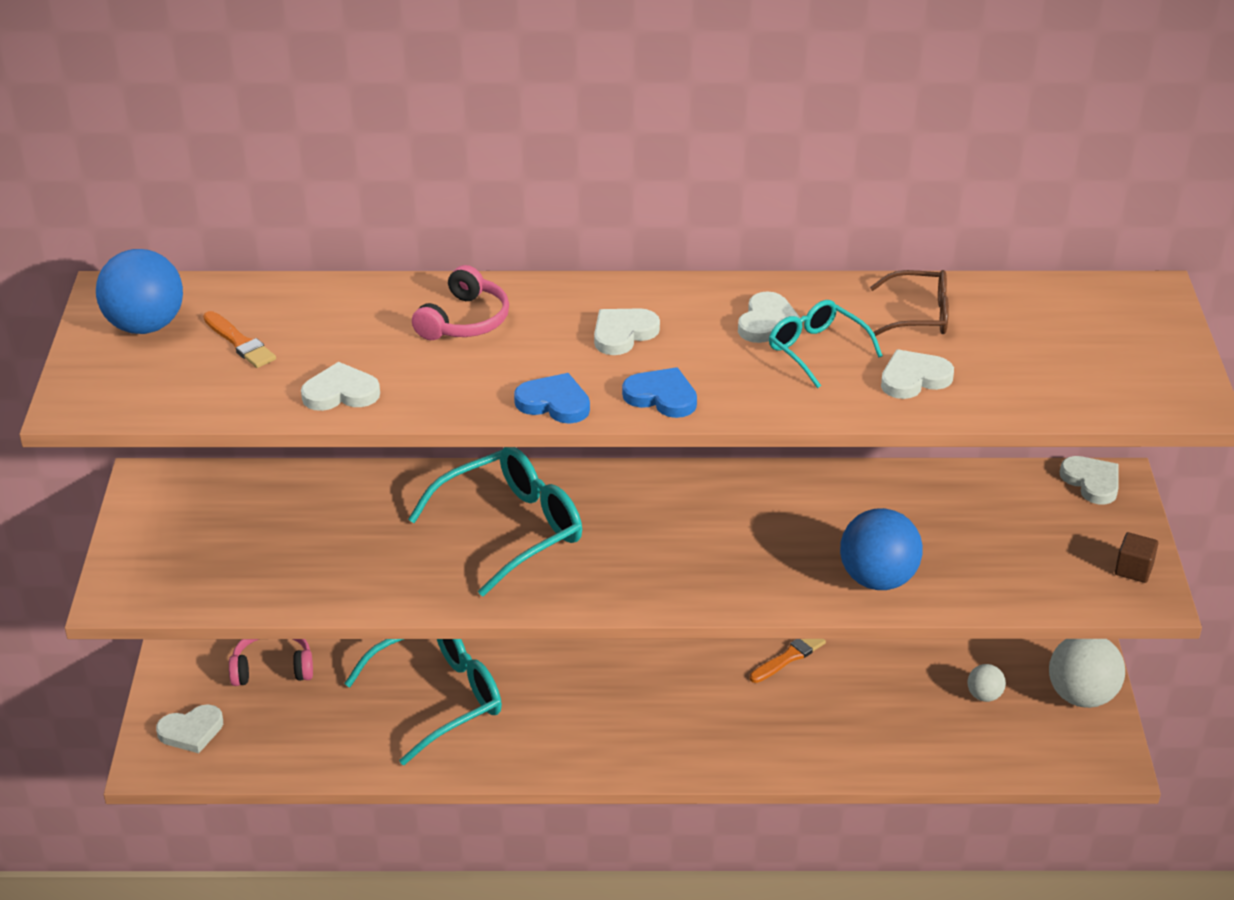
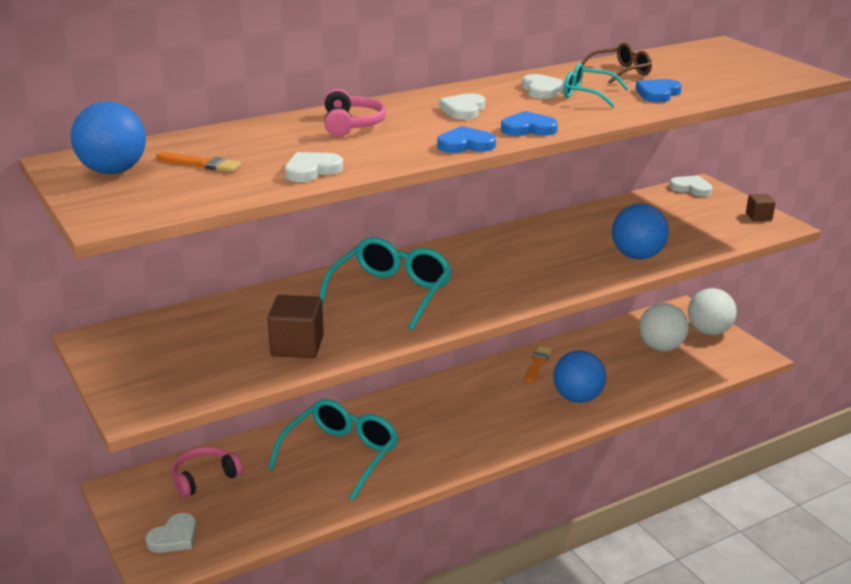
camera: 30 degrees left, 10 degrees down
(341, 571) = (297, 346): none -> brown cube
(793, 730) = (577, 398): none -> blue ball
(914, 378) = (658, 94): white heart -> blue heart
(984, 696) = (660, 347): white ball -> white ball, size x1.97

